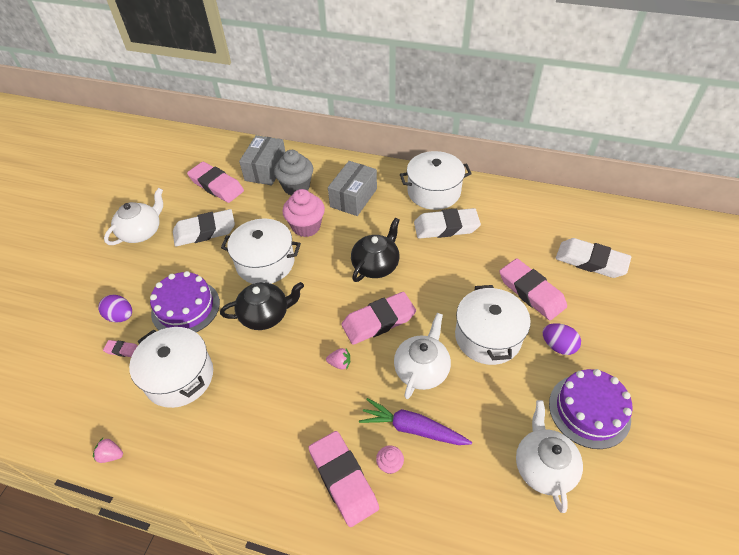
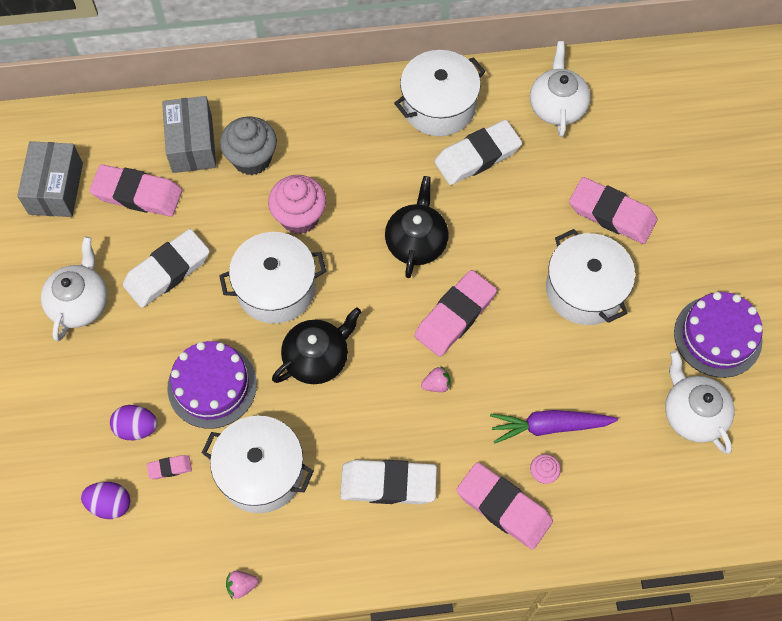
camera: 25 degrees left, 15 degrees up
(353, 198) = (338, 150): grey box -> grey box (56, 188)
(421, 369) = (530, 356): white teapot -> white teapot (557, 106)
(558, 346) = (663, 273): purple egg -> purple egg (110, 504)
(591, 261) = (664, 147): white eraser -> white eraser (388, 484)

